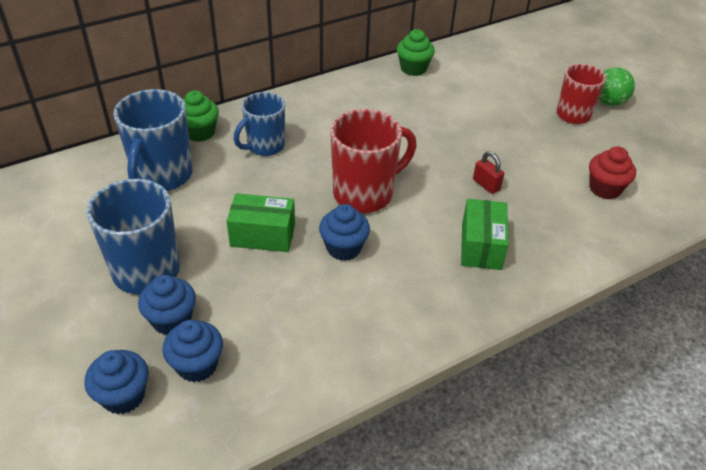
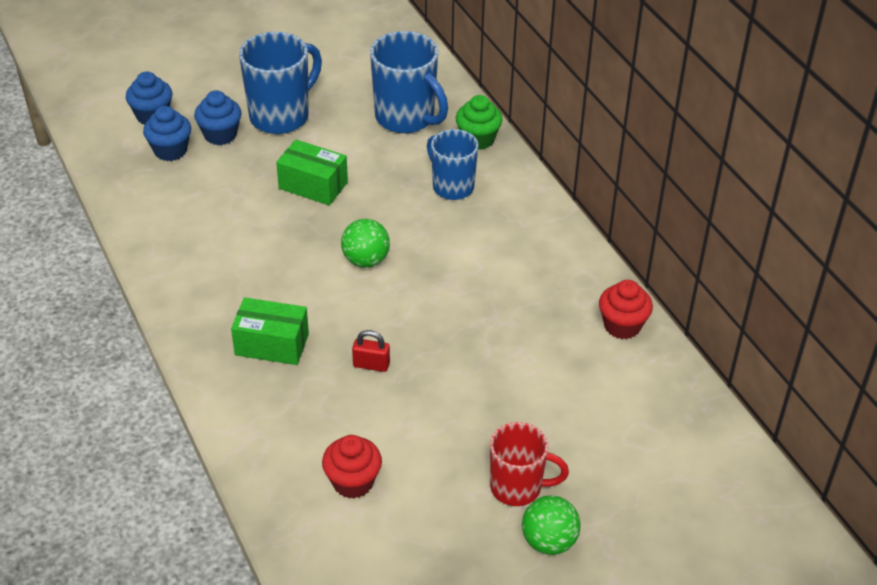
camera: 95 degrees right, 0 degrees up
(162, 176) = (406, 118): blue mug -> blue mug turned 150 degrees counterclockwise
(263, 235) = (313, 185): green box -> green box turned 75 degrees counterclockwise
(343, 248) = (286, 240): blue cupcake -> none
(365, 194) = (366, 260): red mug -> green ball
(413, 68) = (622, 326): green cupcake -> red cupcake
(486, 185) = (371, 365): red padlock -> red padlock turned 45 degrees clockwise

